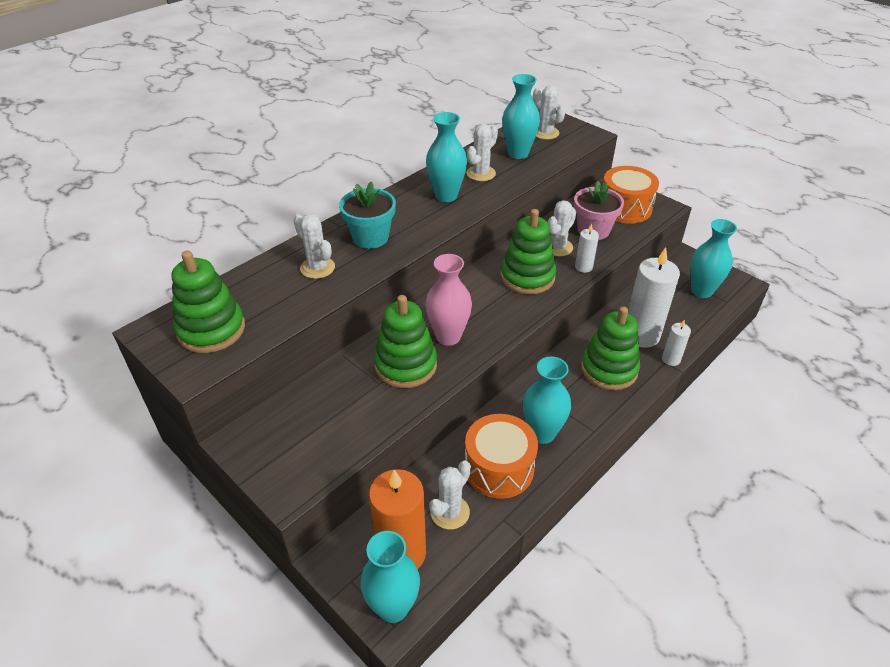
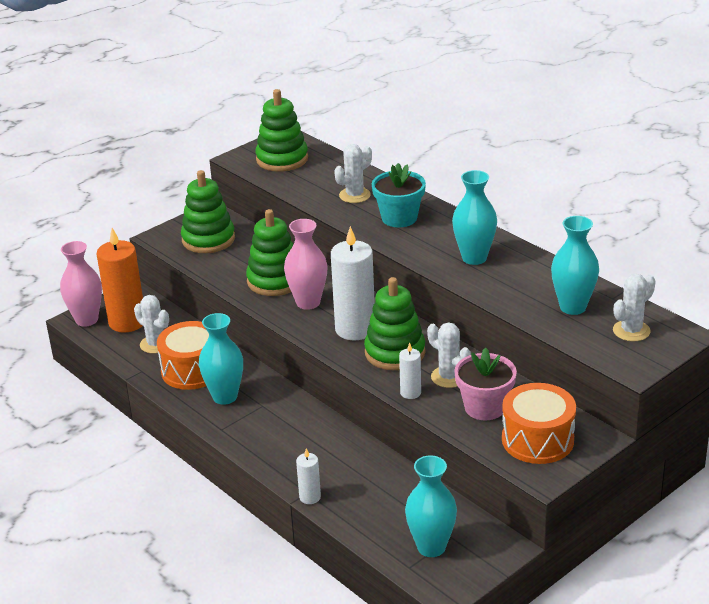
camera: 95 degrees right, 10 degrees down
(393, 607) = (86, 320): turquoise vase -> pink vase
(481, 173) = (522, 280): white cactus -> none
(609, 369) = (301, 448): green stacking toy -> green stacking toy (208, 239)
(641, 335) = (352, 480): white candle -> white candle (355, 329)

